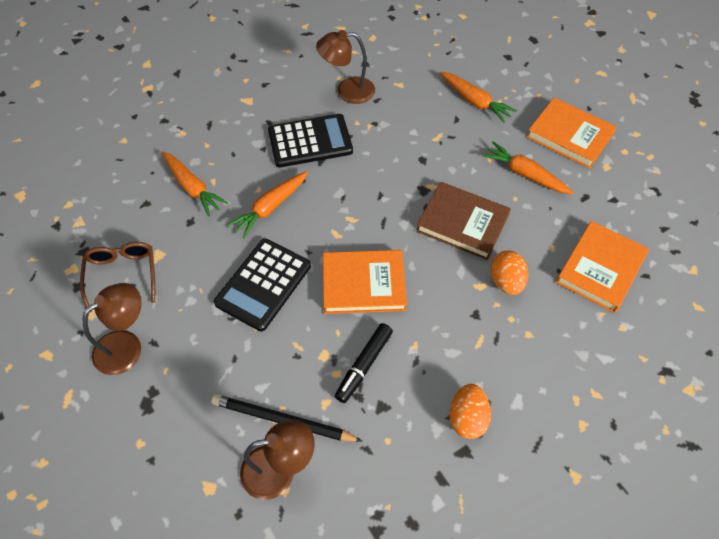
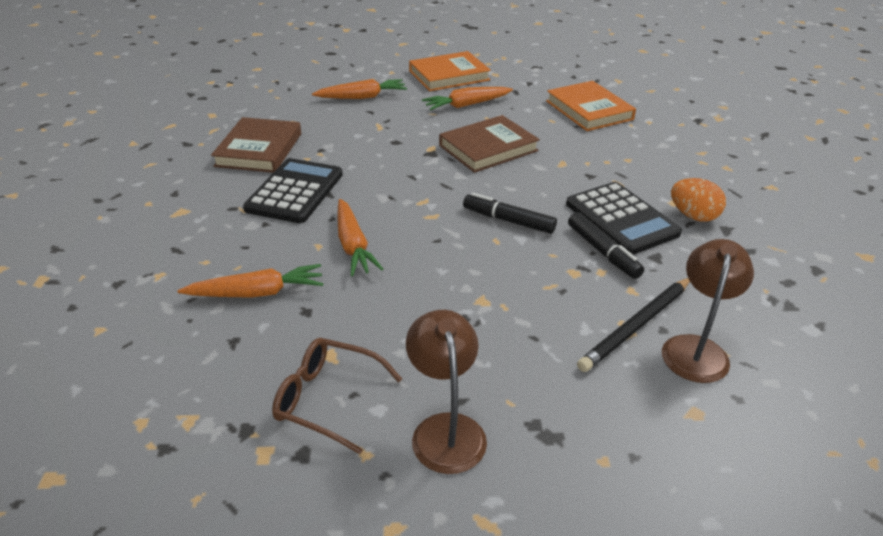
camera: 60 degrees left, 20 degrees down
(263, 284) = (451, 283): black calculator -> black calculator (621, 219)
(347, 91) = (259, 150): brown lamp -> brown book
(363, 284) = (508, 220): orange book -> black marker
(506, 281) = (568, 150): orange egg -> none

